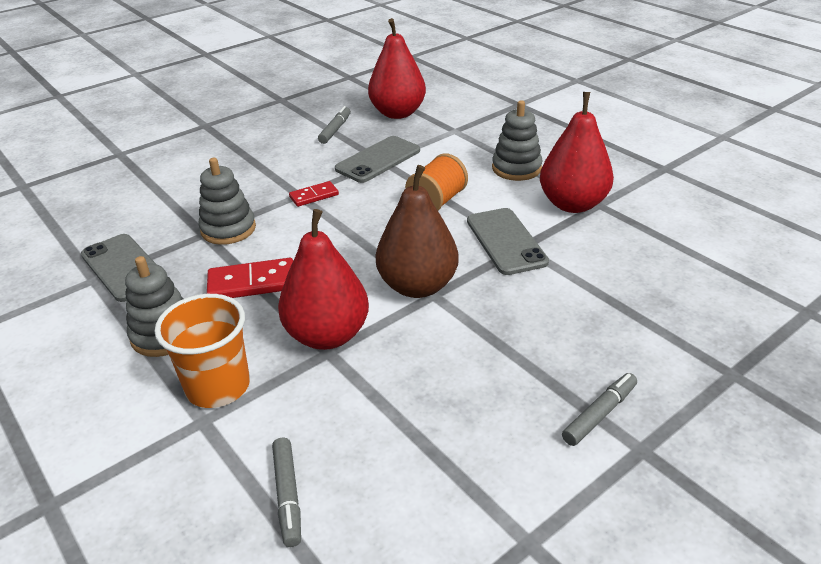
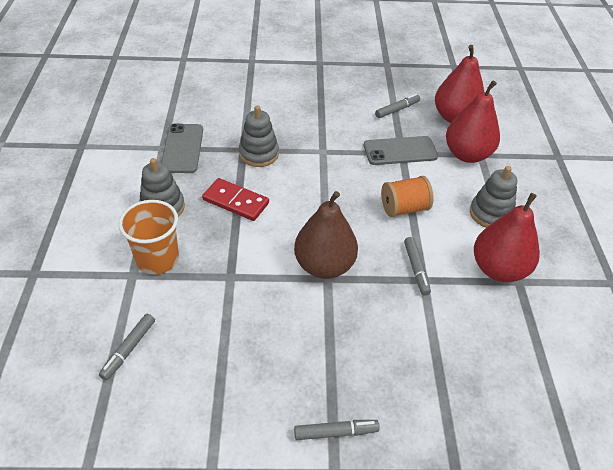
camera: 35 degrees right, 10 degrees up
(314, 196) = (330, 157): red domino -> none
(327, 335) = (240, 265): red pear -> red pear (467, 155)
(505, 241) = (416, 269): grey phone -> grey marker

